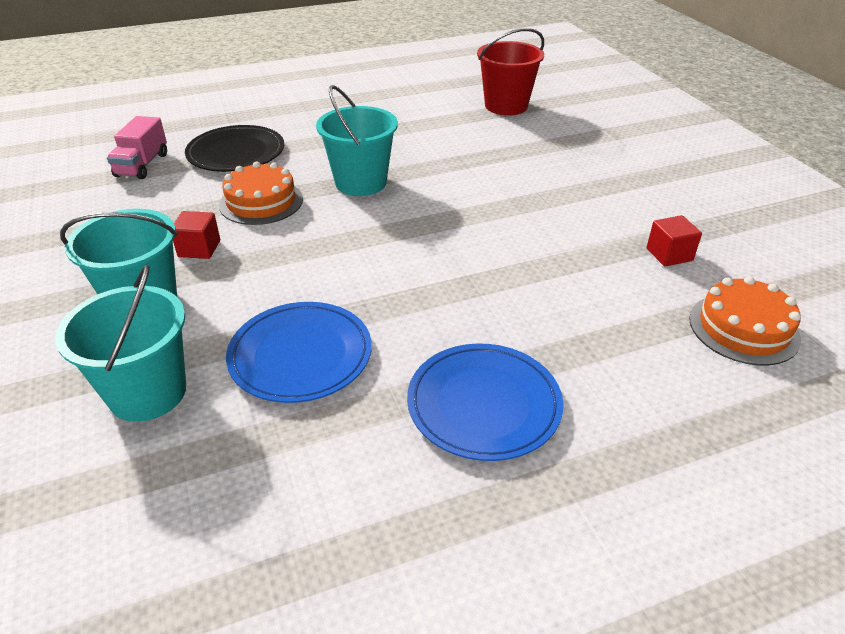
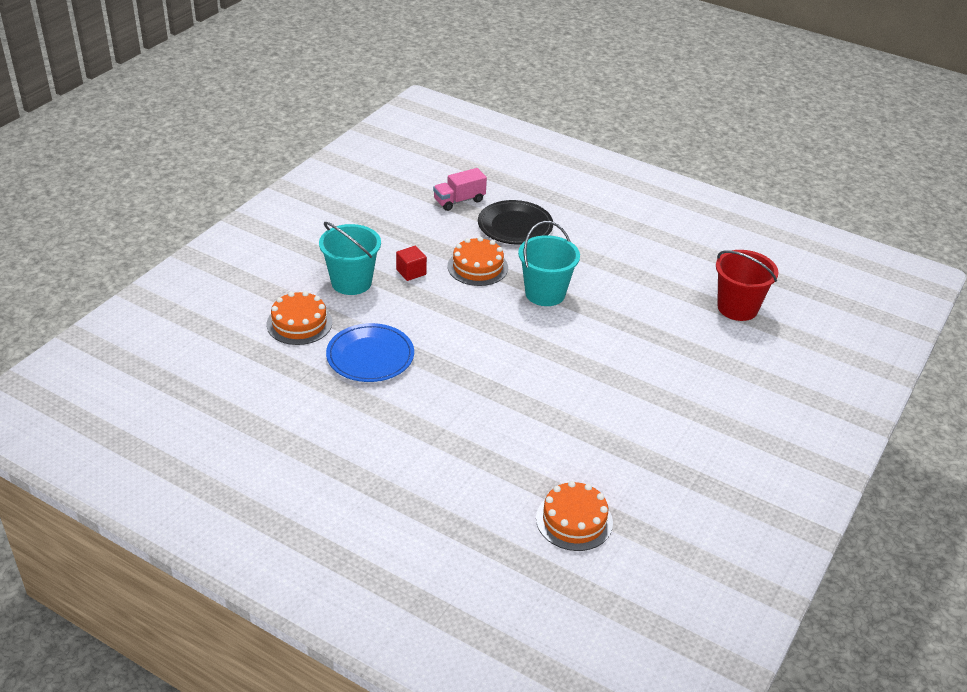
camera: 50 degrees right, 0 degrees up
(148, 393) = (299, 323): turquoise bucket -> orange cake
(484, 404) = (400, 437): blue plate -> none
(669, 254) = (622, 463): red cube -> none

